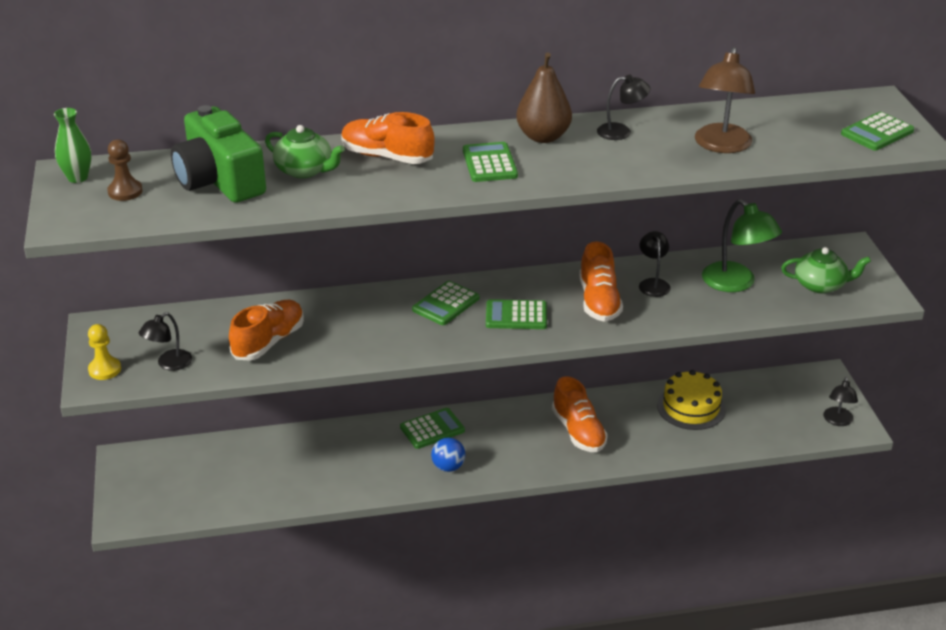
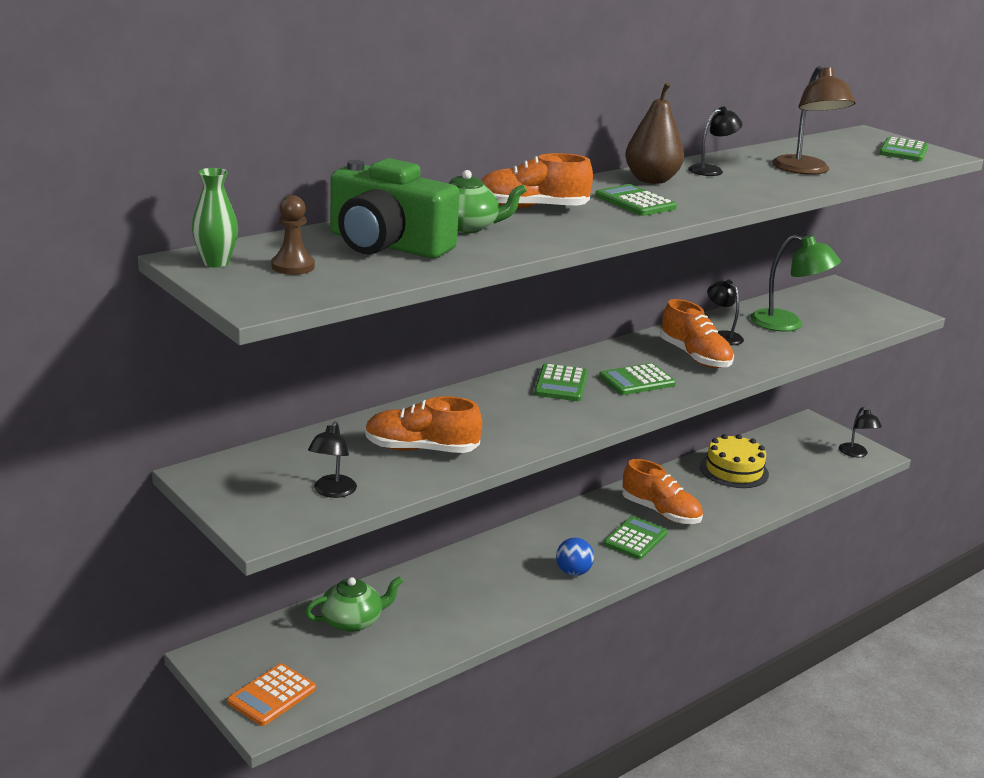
camera: 30 degrees left, 10 degrees down
(105, 369) = (261, 513): yellow pawn -> none
(139, 501) = (272, 695): none -> orange calculator
(269, 342) = (421, 449): orange shoe -> orange shoe turned 90 degrees counterclockwise
(432, 429) = (524, 543): green calculator -> green calculator (635, 539)
(820, 285) = (851, 314): green teapot -> green teapot (352, 621)

